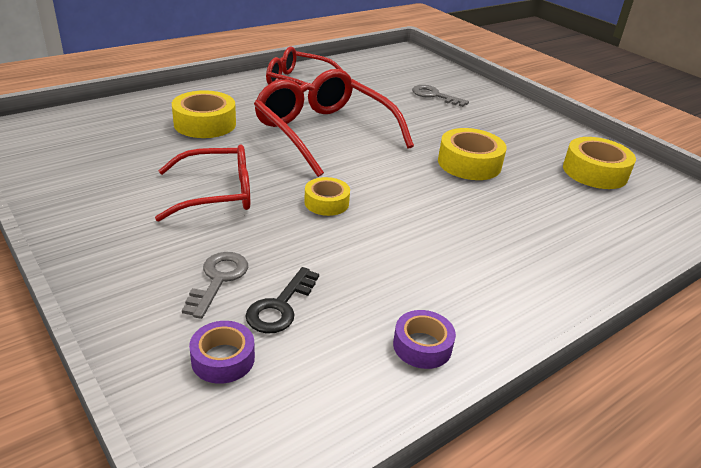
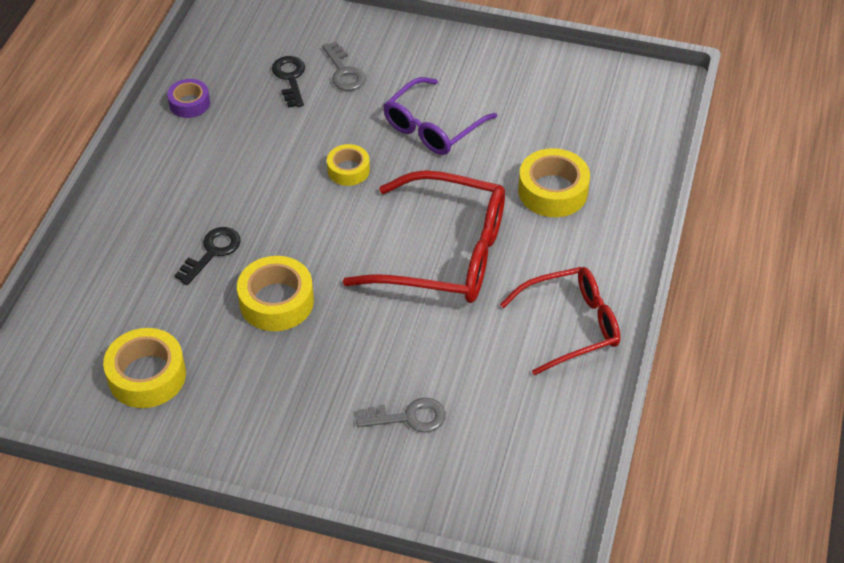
camera: 145 degrees right, 15 degrees up
(216, 193) = (433, 127): red glasses -> purple glasses
(223, 359) = (287, 38): purple tape -> none
(498, 209) = (212, 252): none -> black key

